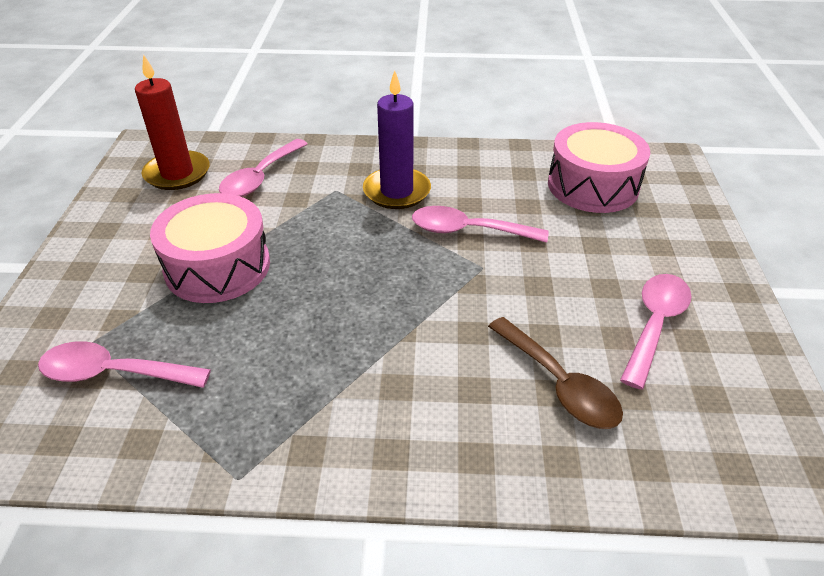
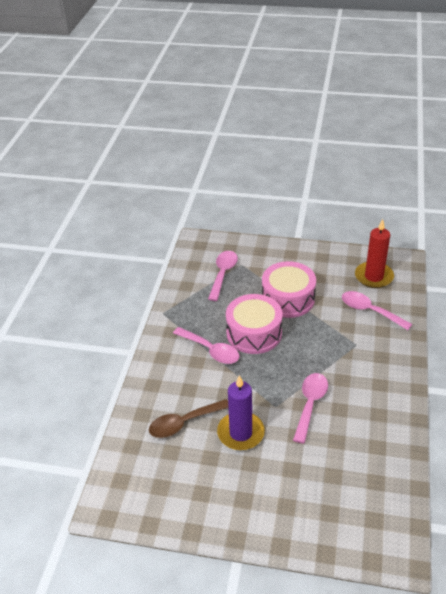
camera: 100 degrees right, 0 degrees up
(397, 191) = (354, 373): purple candle -> purple candle (240, 433)
(592, 185) = (360, 486): pink drum -> pink drum (254, 333)
(654, 324) = (216, 478): pink spoon -> pink spoon (211, 350)

